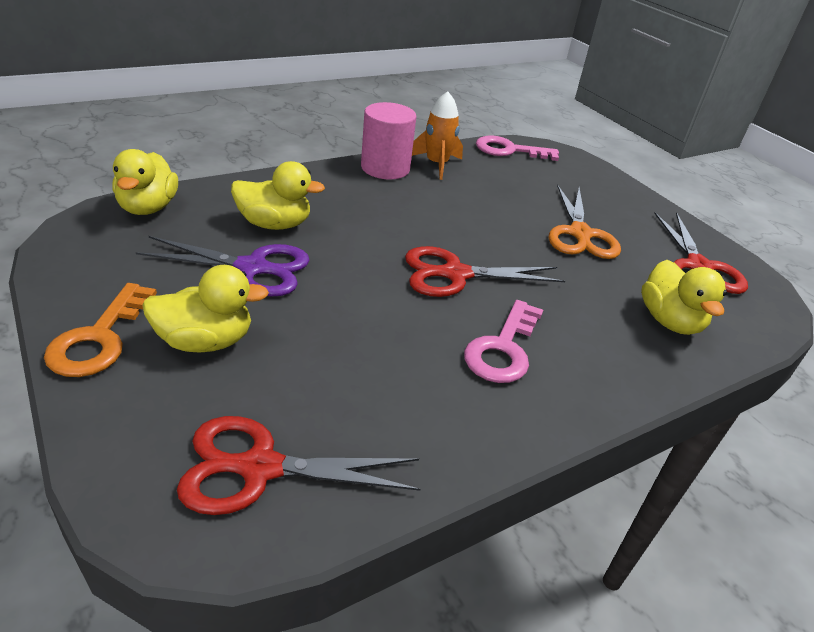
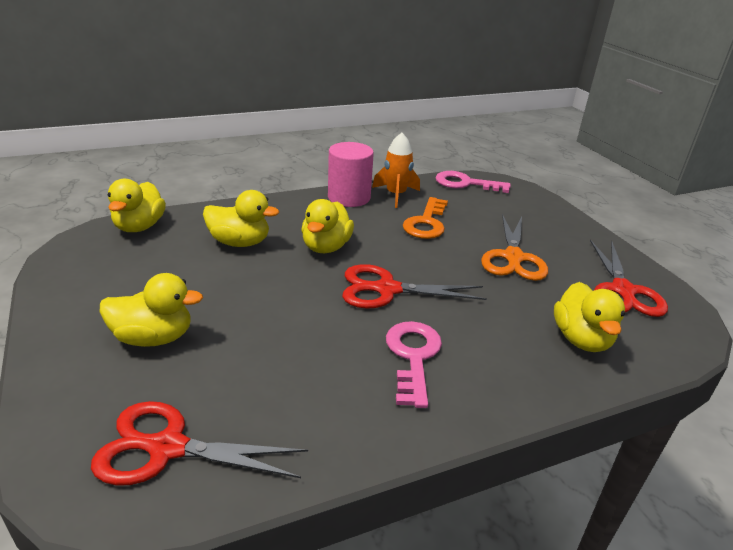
camera: 10 degrees right, 5 degrees down
(99, 338) = (68, 331): orange key -> orange key (426, 223)
(253, 268) = (211, 278): purple scissors -> none
(375, 227) = (326, 247): none -> yellow duck
(503, 349) = (413, 357): pink key -> pink key turned 150 degrees clockwise

